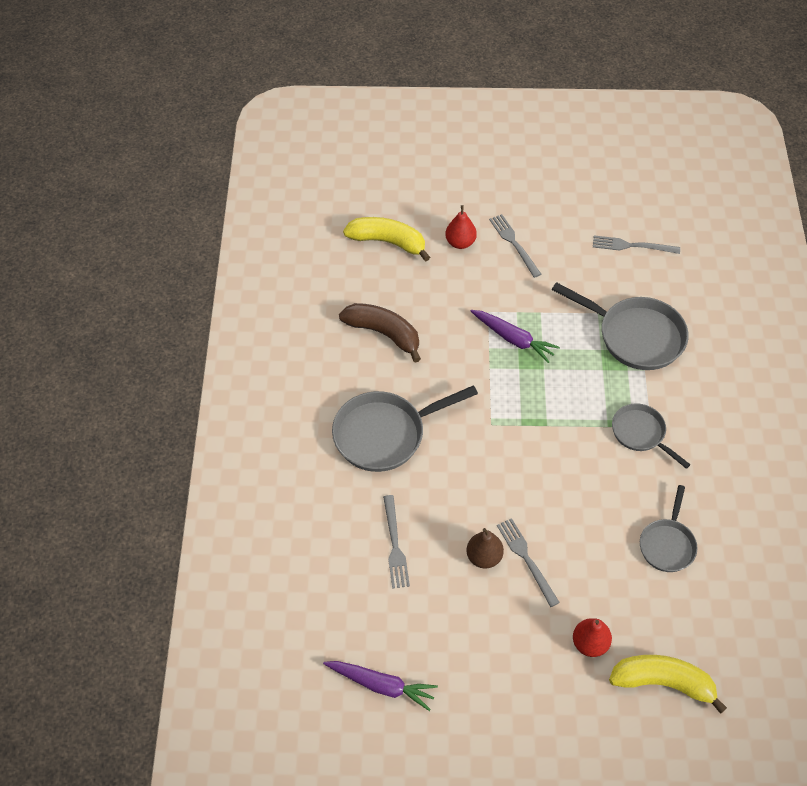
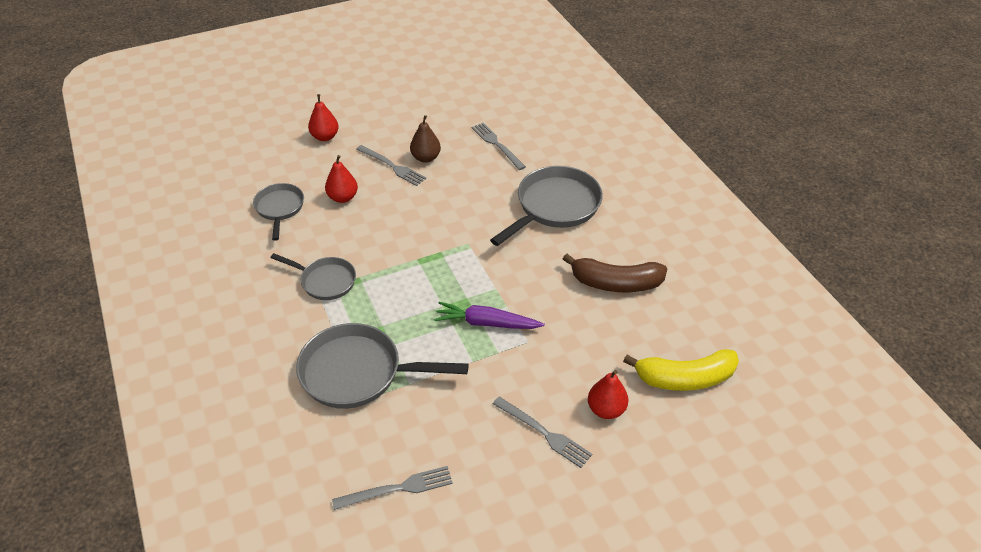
camera: 155 degrees right, 10 degrees down
(381, 685) = (459, 81): purple carrot -> none
(595, 533) = (343, 197): none -> red pear
(663, 683) = (265, 133): yellow banana -> none

